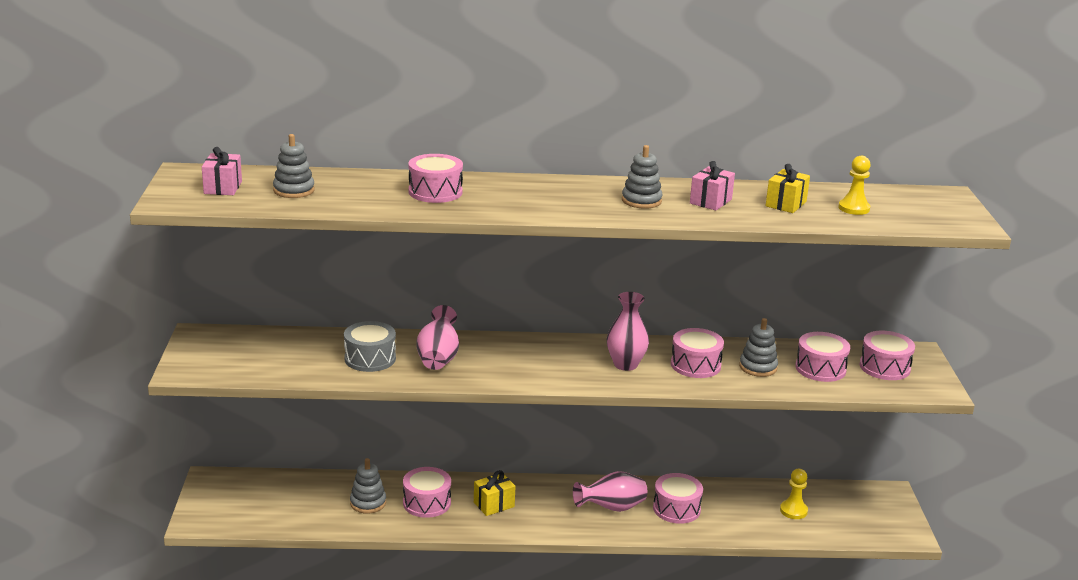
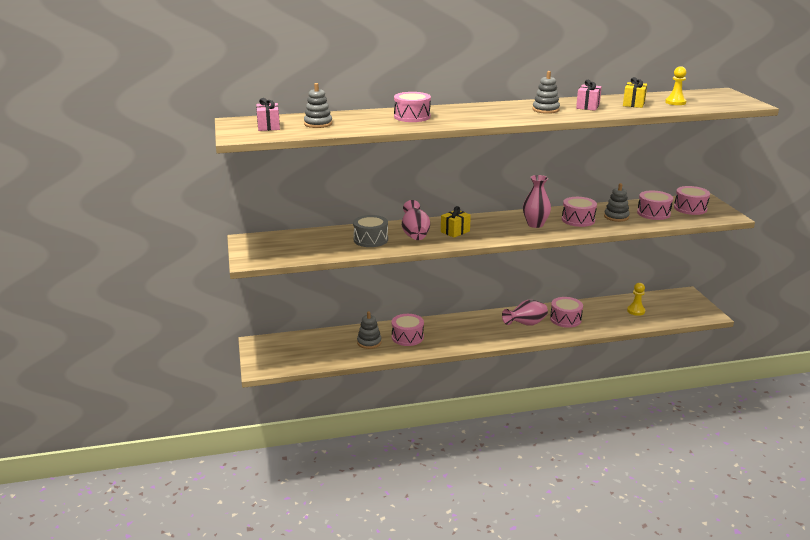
camera: 10 degrees left, 0 degrees up
(494, 504) = (451, 332): yellow gift -> yellow gift (455, 231)

